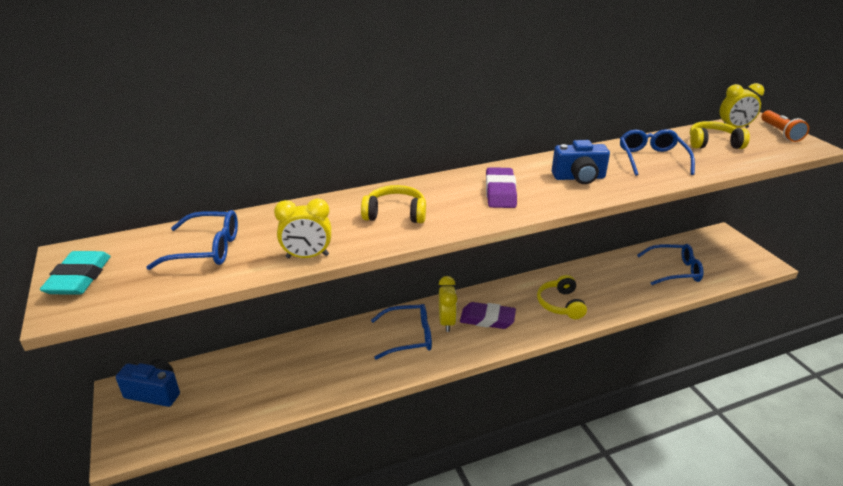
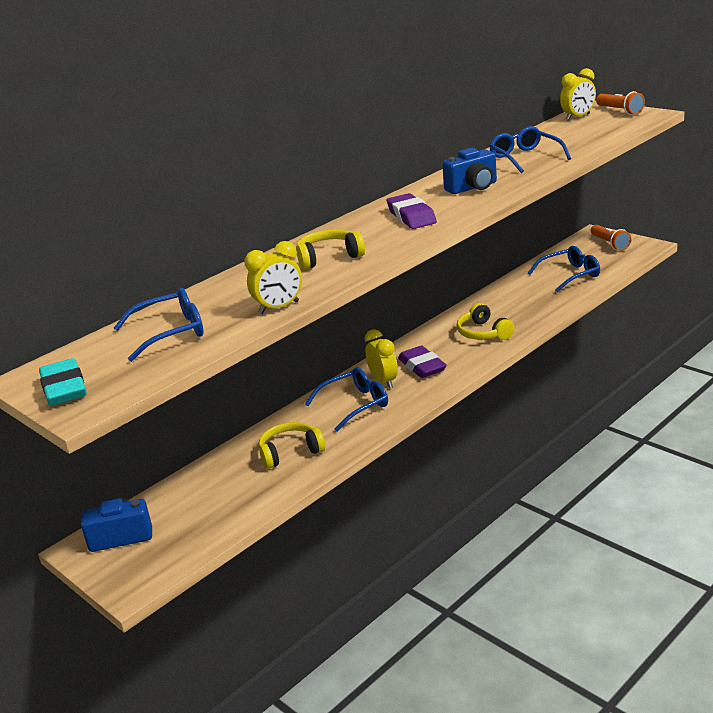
camera: 20 degrees left, 5 degrees down
(487, 319) = (422, 366): purple eraser -> purple eraser turned 75 degrees clockwise
(713, 143) = (569, 133): yellow headphones -> yellow headphones (290, 452)
(731, 250) = (609, 244): none -> orange flashlight

